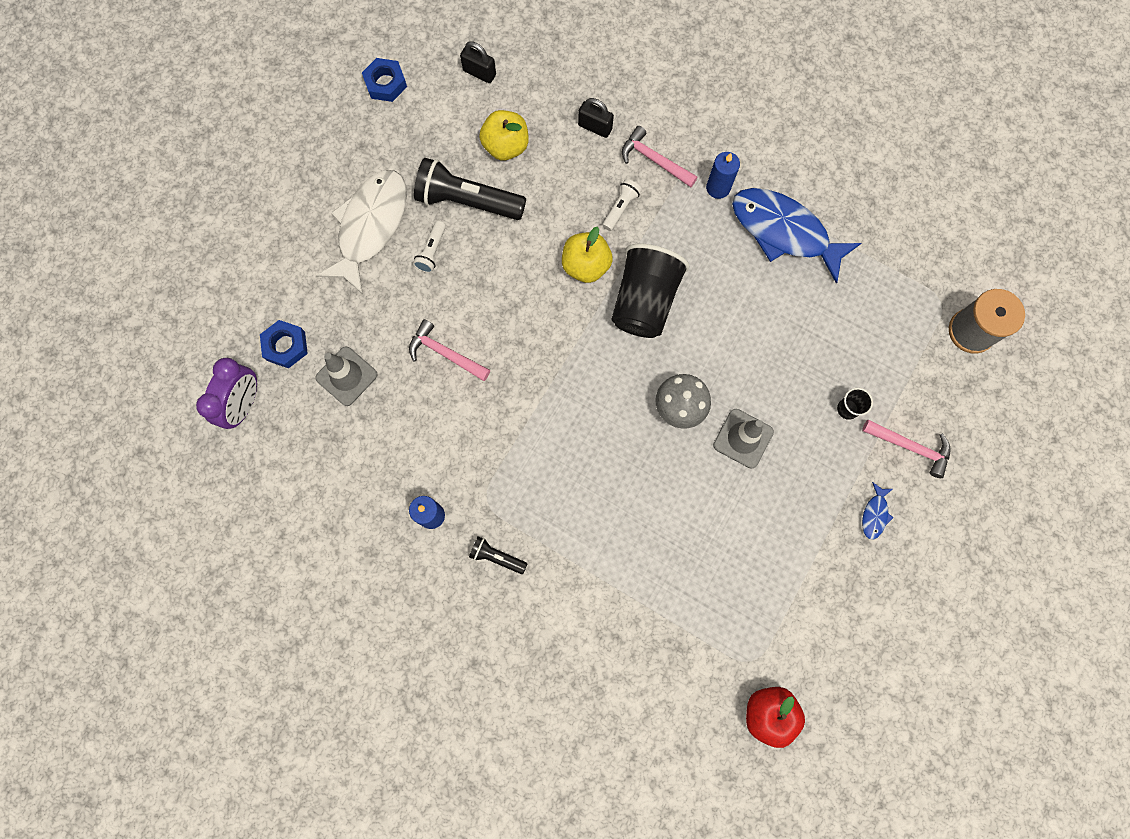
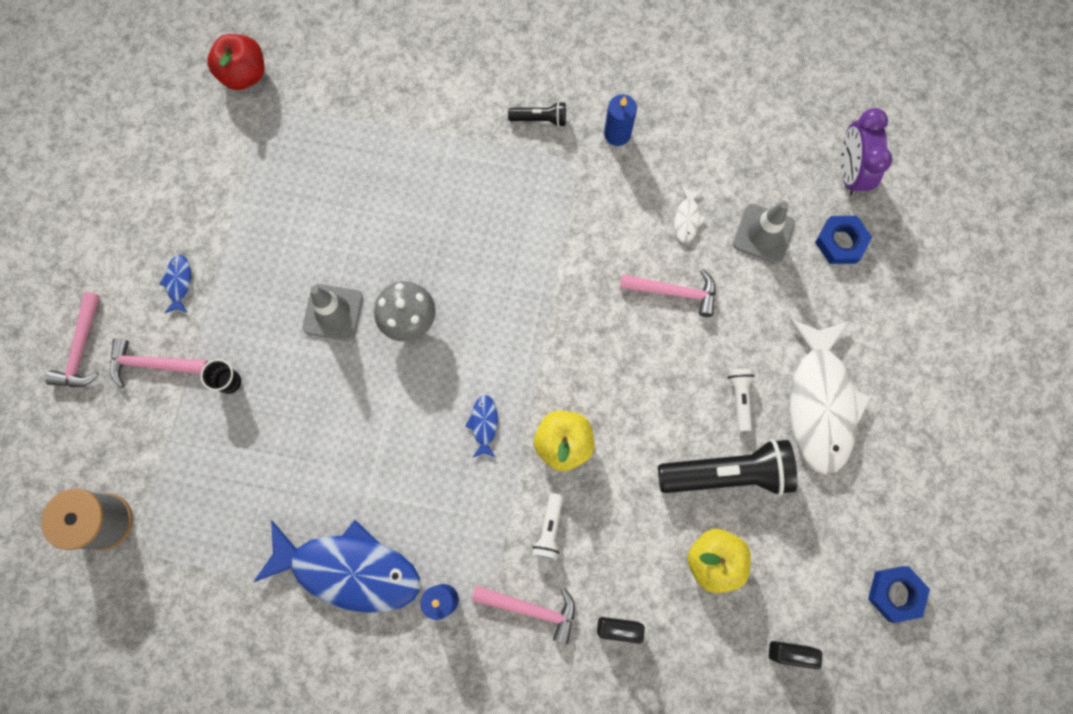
camera: 160 degrees right, 0 degrees up
(405, 413) = (687, 219): none -> white fish
(644, 302) = (484, 424): black cup -> blue fish
(972, 483) = (81, 348): none -> pink hammer

